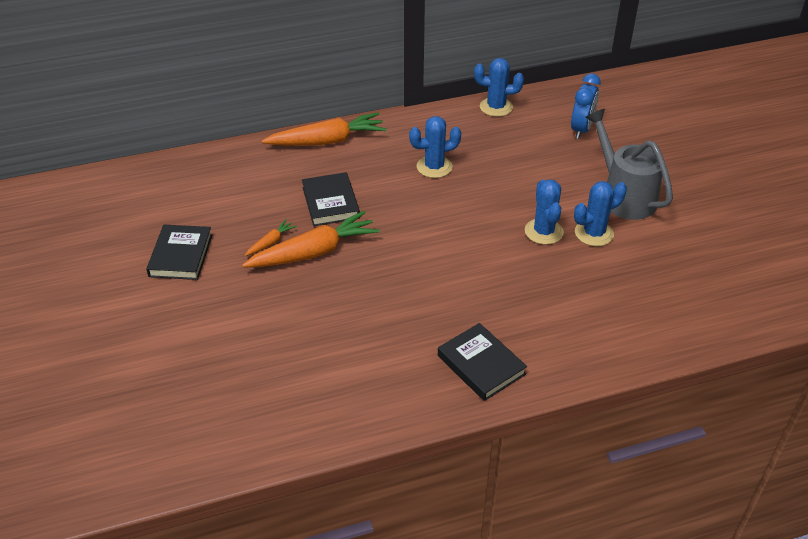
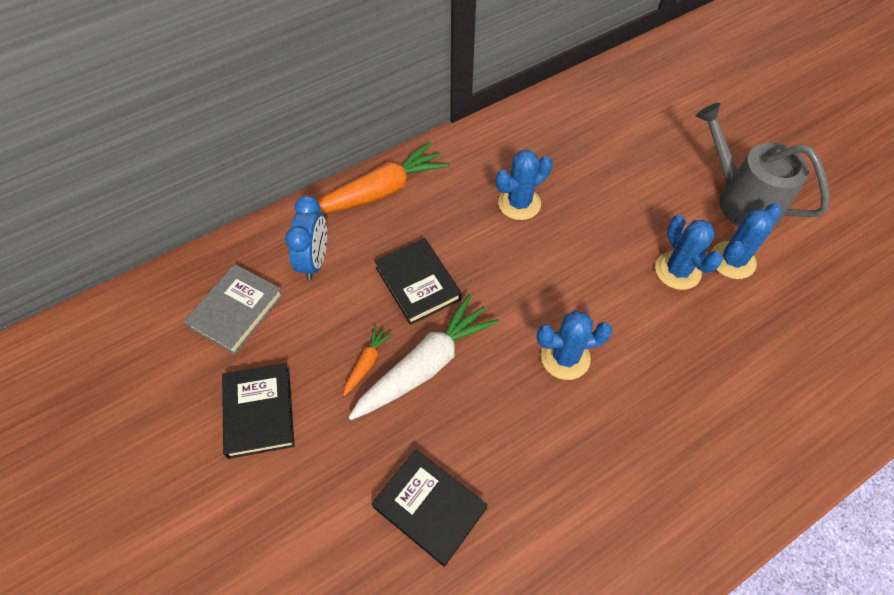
camera: 15 degrees left, 15 degrees up
(188, 194) = (236, 311): none -> grey book
(314, 252) = (426, 365): orange carrot -> white carrot
(481, 365) = (688, 492): black book -> black book (429, 507)
(496, 107) = (555, 104): blue cactus -> blue cactus (565, 357)
(581, 129) = (659, 116): blue clock -> blue clock (315, 260)

